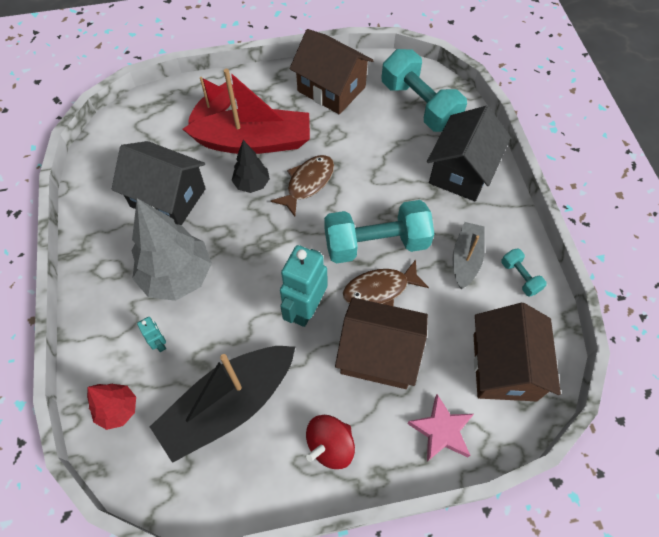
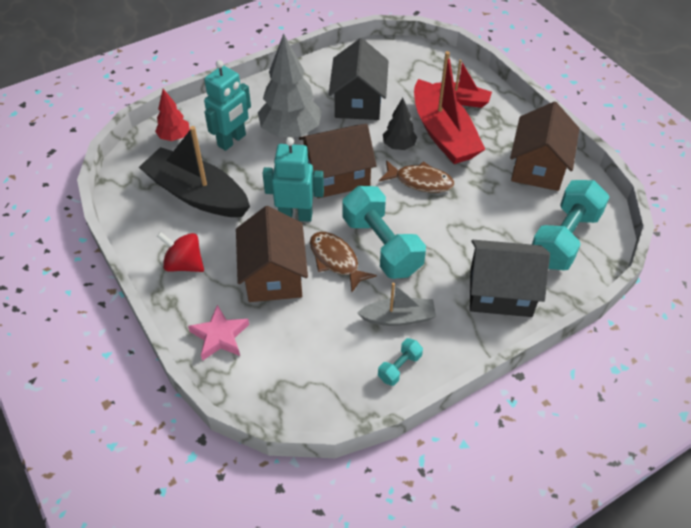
camera: 70 degrees right, 10 degrees down
(160, 343) = (232, 140): turquoise robot -> turquoise robot, size x2.10
(504, 367) = (297, 372): brown house -> brown house (337, 176)

